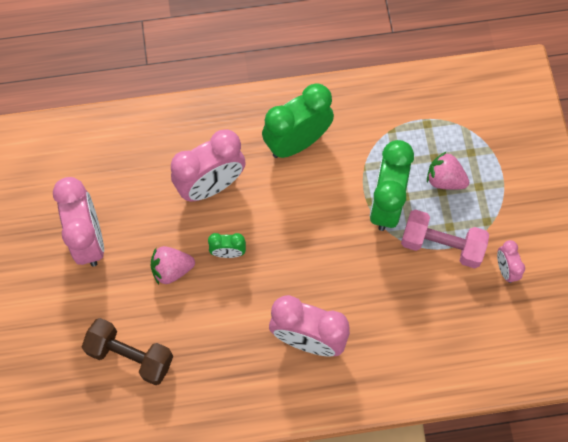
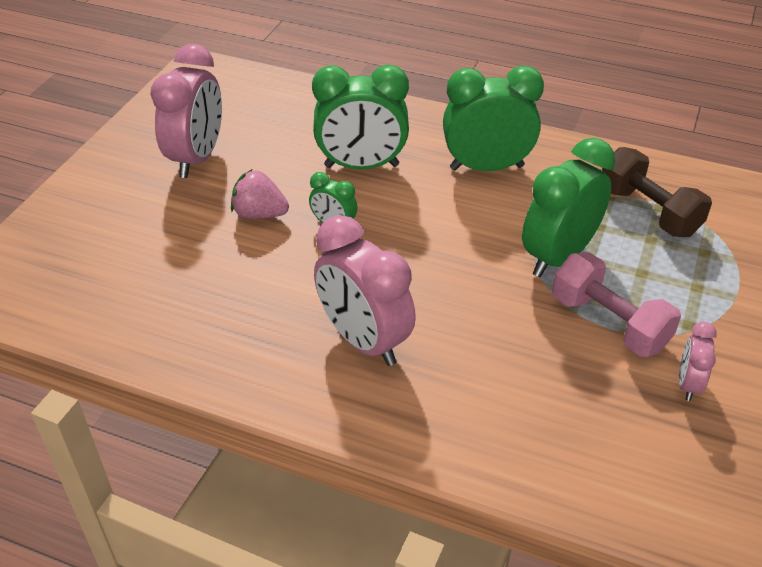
camera: 30 degrees right, 25 degrees down
(130, 356) = (147, 266): brown dumbbell -> brown dumbbell (648, 211)
(211, 186) = (361, 166): pink clock -> green clock
(444, 179) = (652, 263): pink strawberry -> none

